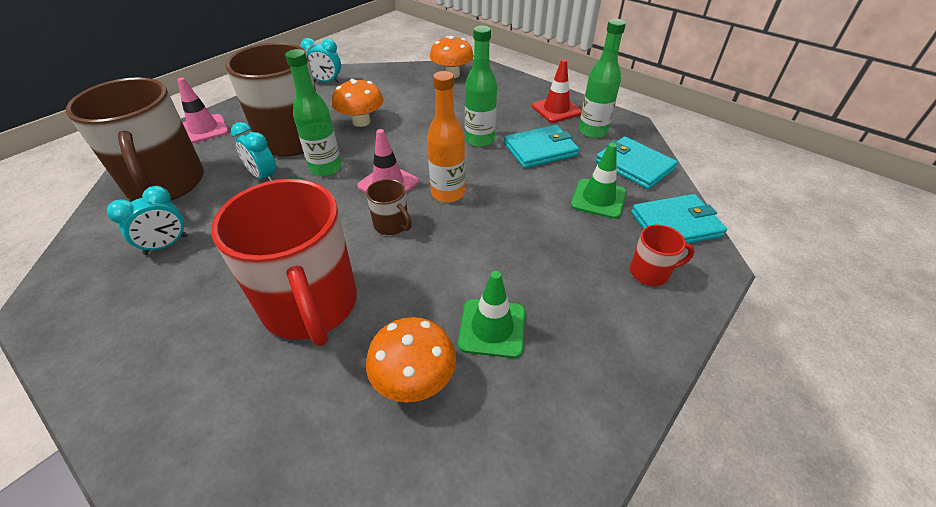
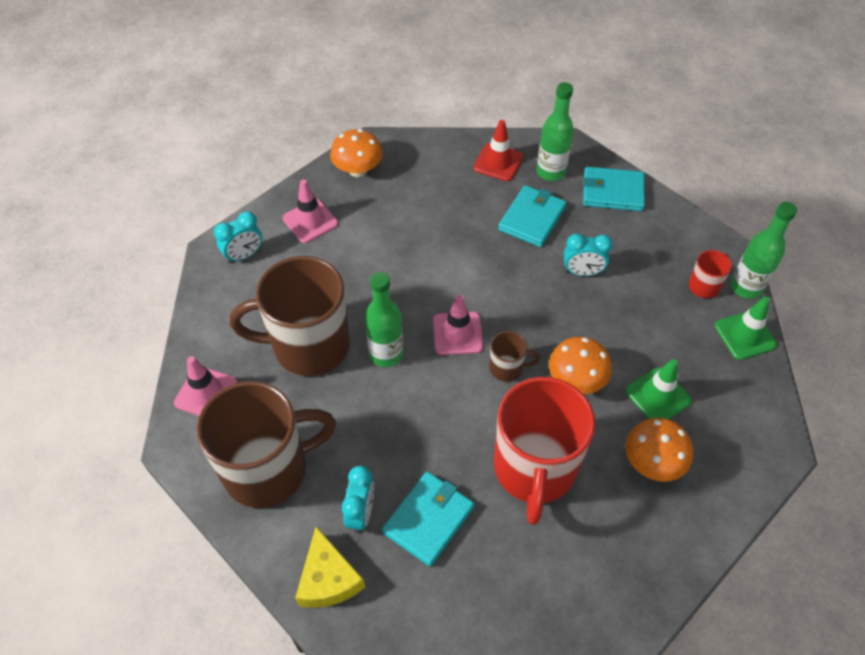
camera: 40 degrees left, 10 degrees up
(86, 268) = (328, 579): none -> yellow cheese
(166, 184) = (268, 469): brown mug -> brown mug turned 45 degrees counterclockwise
(264, 177) = (345, 399): turquoise clock -> turquoise clock (582, 272)
(311, 306) = (534, 469): red mug -> red mug turned 75 degrees clockwise
(361, 121) = (348, 283): orange mushroom -> orange mushroom (576, 380)
(387, 84) = (310, 221): none -> pink traffic cone
(448, 193) = (513, 311): orange bottle -> none
(479, 140) = (474, 238): green bottle -> green bottle (746, 287)
(598, 199) = (619, 242): green traffic cone -> green traffic cone (745, 335)
(675, 224) = (685, 233): turquoise wallet -> turquoise wallet (428, 519)

